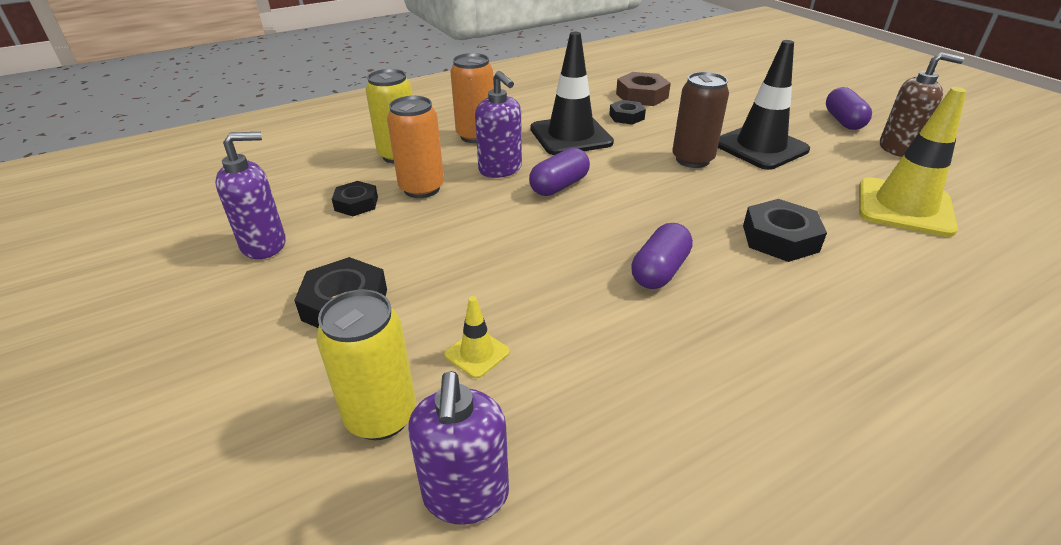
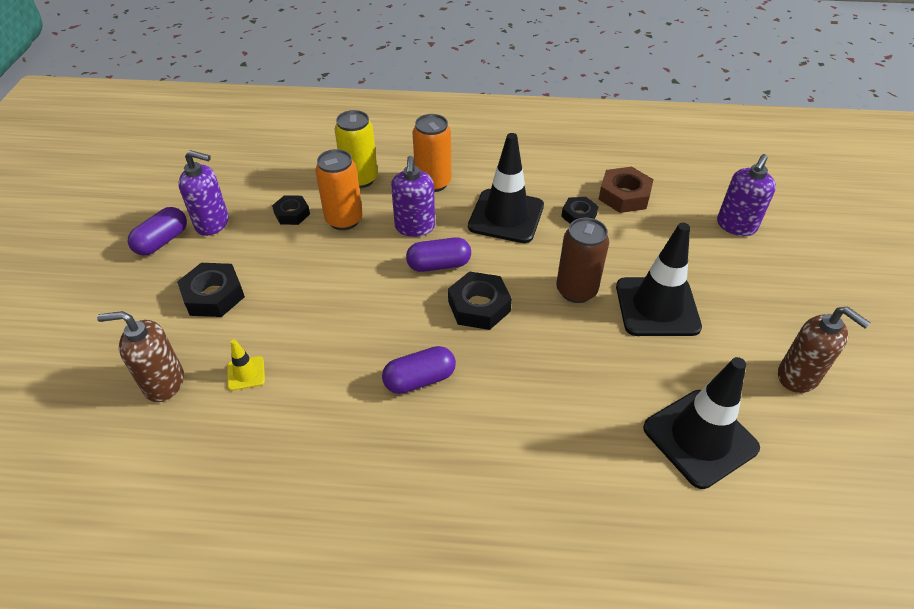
camera: 35 degrees right, 10 degrees up
(381, 416) = (164, 383): yellow can -> brown soap dispenser
(466, 495) = (157, 455): purple soap dispenser -> purple soap dispenser (736, 226)
(780, 238) = (544, 404): black nut -> black nut (479, 306)
(843, 121) = (789, 317): purple capsule -> purple capsule (162, 241)
(904, 207) = (700, 438): yellow traffic cone -> black traffic cone

